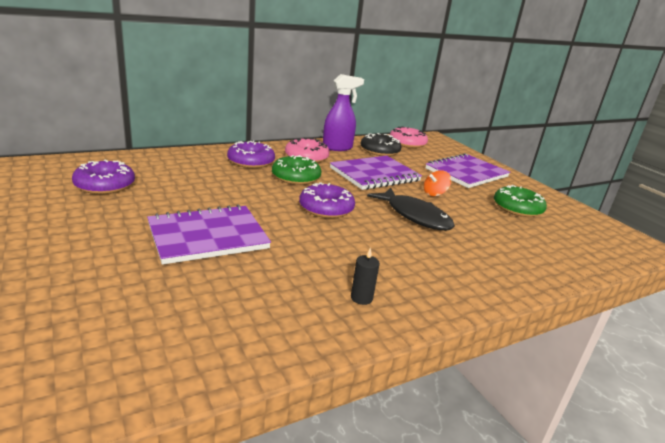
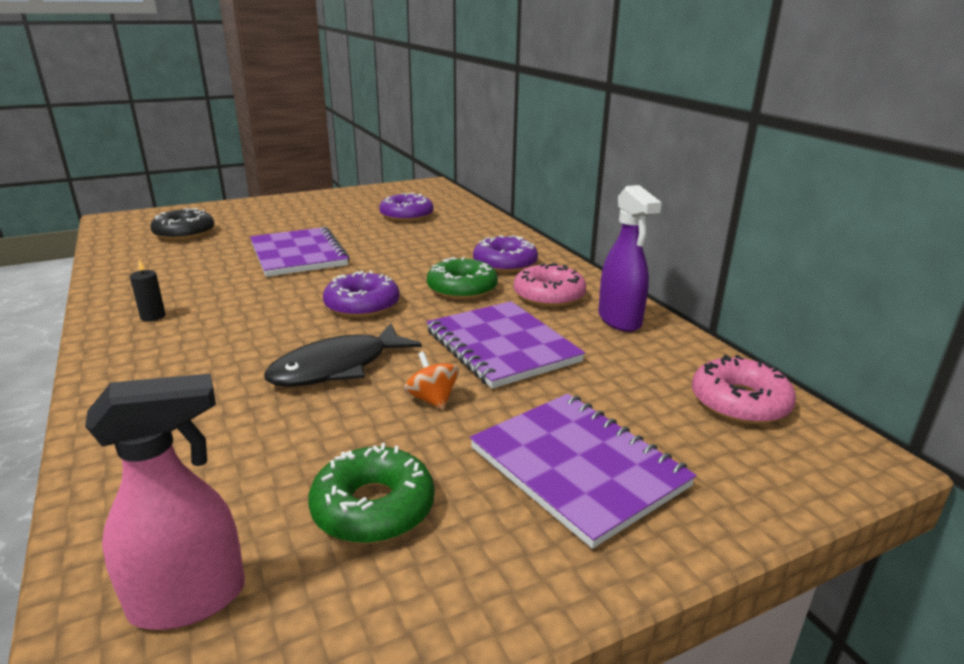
camera: 95 degrees right, 0 degrees up
(380, 151) = (642, 361): black donut -> black donut (184, 233)
(590, 240) = (190, 599): none -> pink spray bottle

